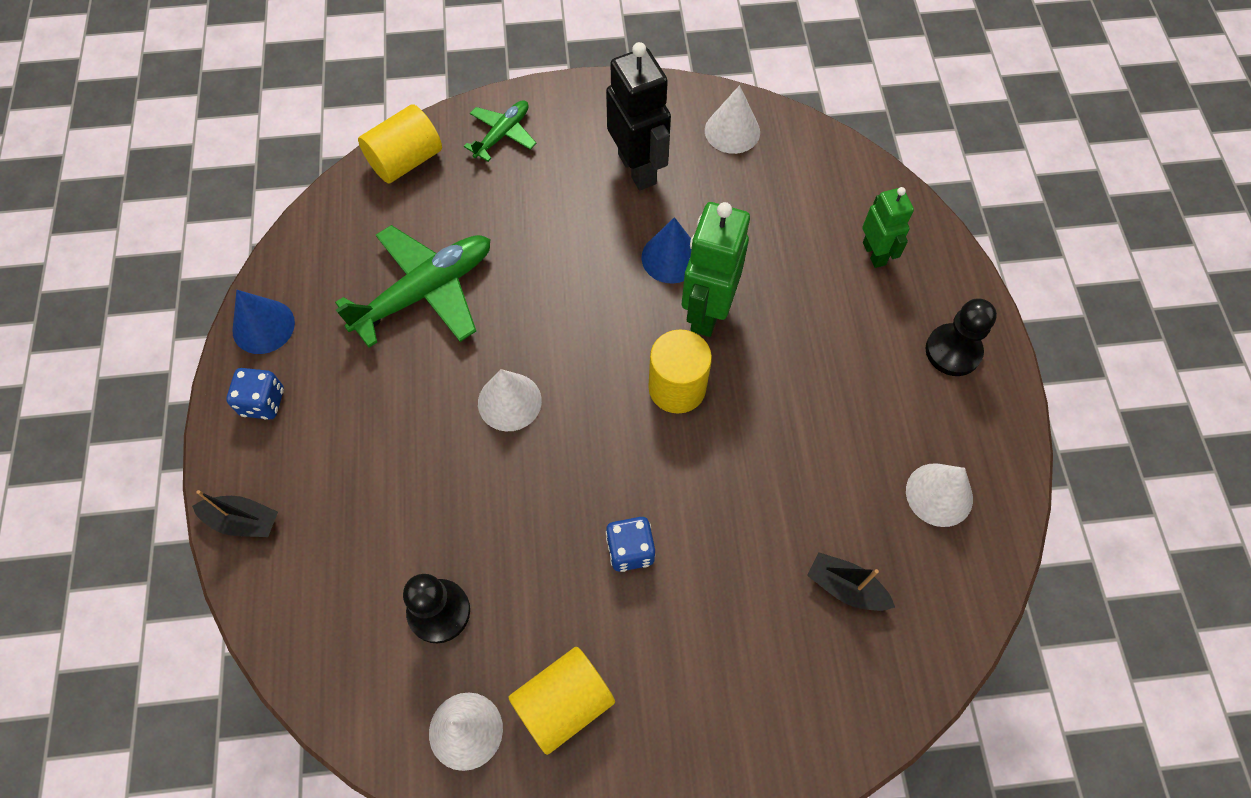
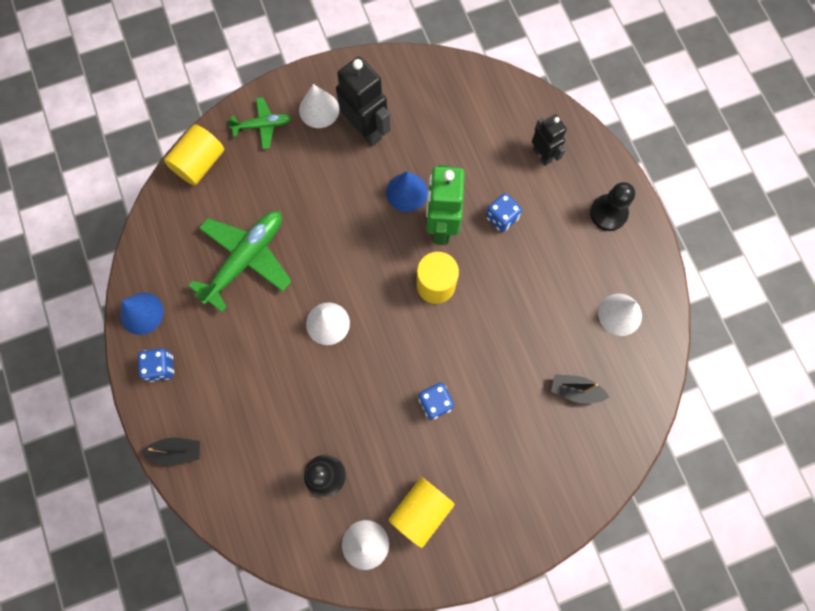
camera: 15 degrees left, 10 degrees up
(502, 134) = (262, 126): green plane -> green plane turned 60 degrees clockwise
(732, 131) = (424, 84): white cone -> white cone (319, 109)
(795, 321) = (501, 218): none -> blue dice
(874, 253) = (542, 155): green robot -> black robot

